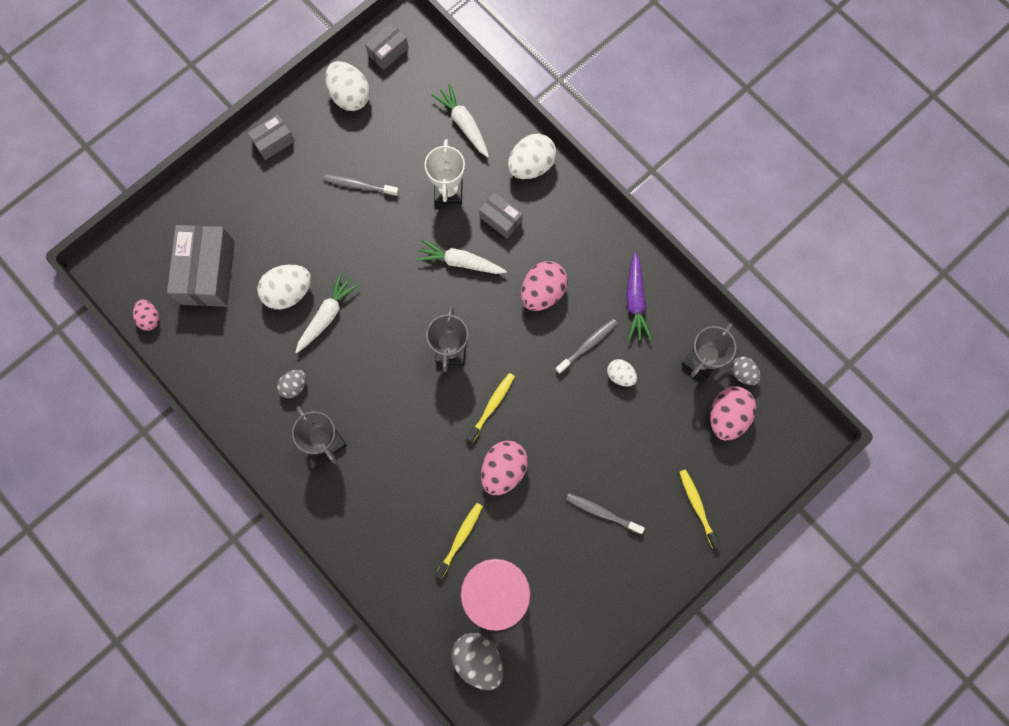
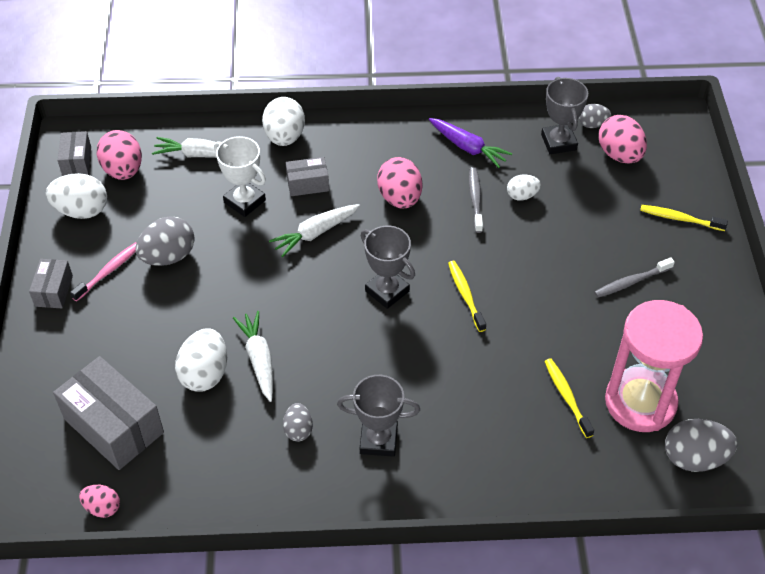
camera: 50 degrees left, 25 degrees down
(316, 160) = (108, 271): none -> pink toothbrush
(360, 185) = (168, 256): grey toothbrush -> grey egg
(503, 470) = (531, 324): pink egg -> pink egg (123, 170)

